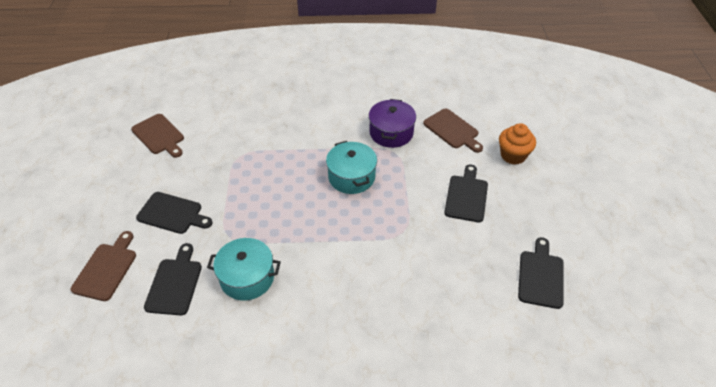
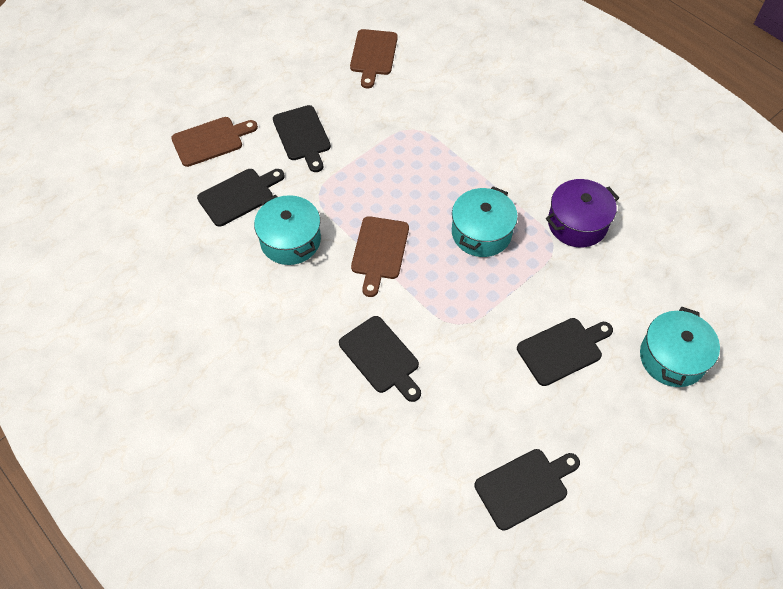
camera: 50 degrees right, 10 degrees up
(389, 288) = (381, 357): none -> black cutting board
(452, 130) = (645, 275): brown cutting board -> brown cutting board (379, 251)
(513, 155) = (672, 358): orange cupcake -> turquoise pot

